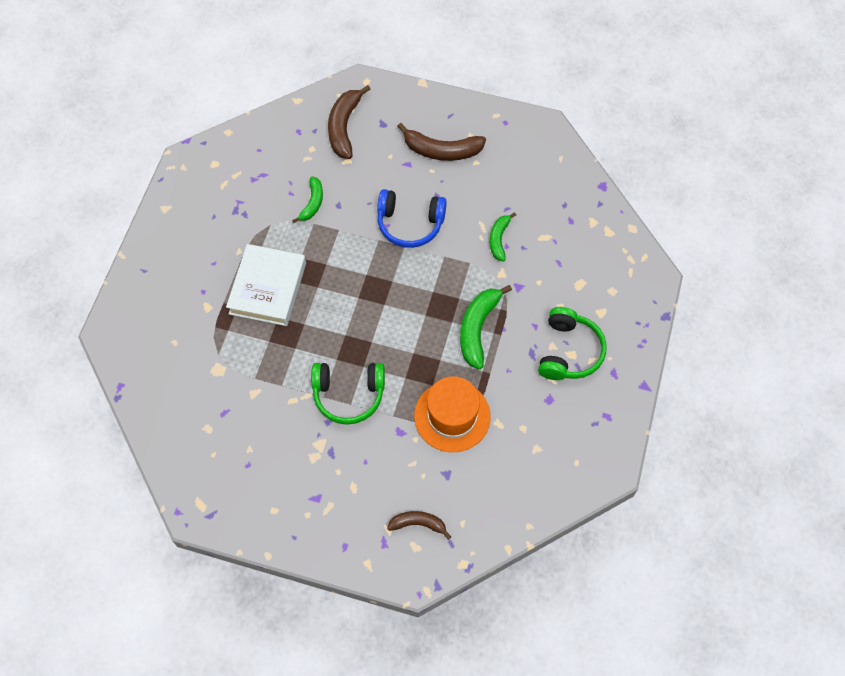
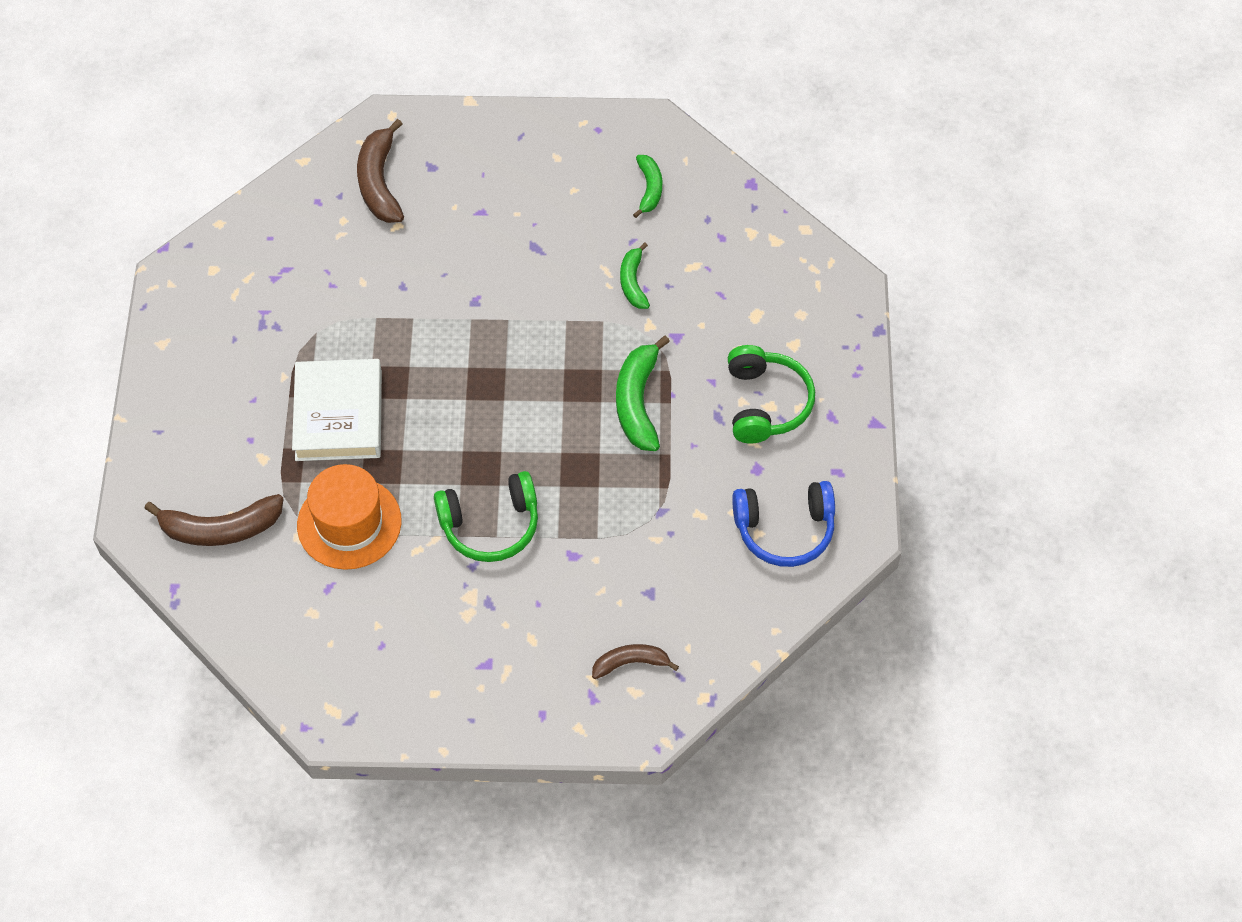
camera: 15 degrees left, 5 degrees down
(312, 203) = (366, 291): green banana -> green banana (649, 189)
(410, 224) = (507, 289): blue headphones -> blue headphones (784, 529)
(441, 150) = (522, 184): brown banana -> brown banana (220, 529)
(452, 416) = (636, 519): orange hat -> orange hat (349, 523)

